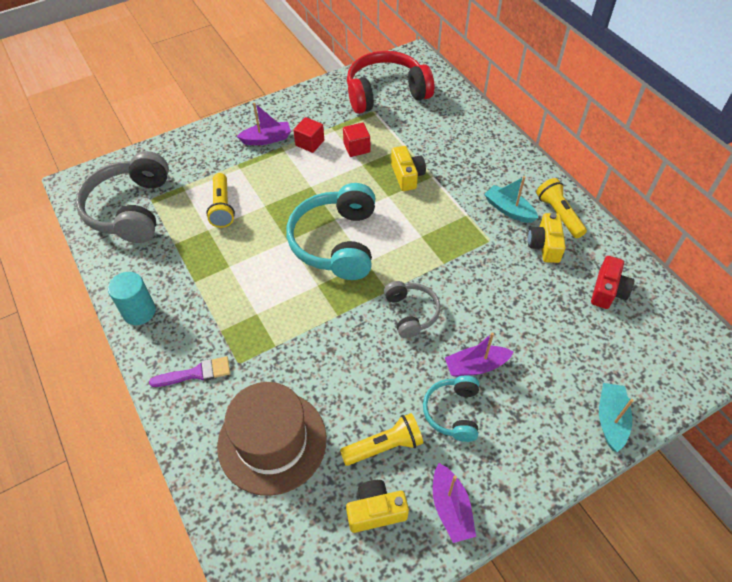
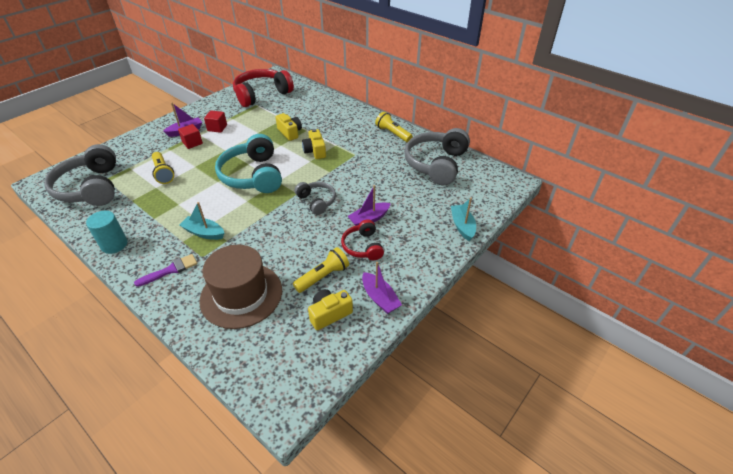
camera: 20 degrees left, 10 degrees down
(356, 148) = (251, 125): red cube -> red cube (192, 143)
(452, 412) = (362, 246): turquoise headphones -> red headphones
(509, 210) = (361, 137): turquoise boat -> turquoise boat (204, 233)
(544, 245) = (390, 150): yellow camera -> yellow camera (315, 151)
(608, 291) = (436, 164): red camera -> grey headphones

